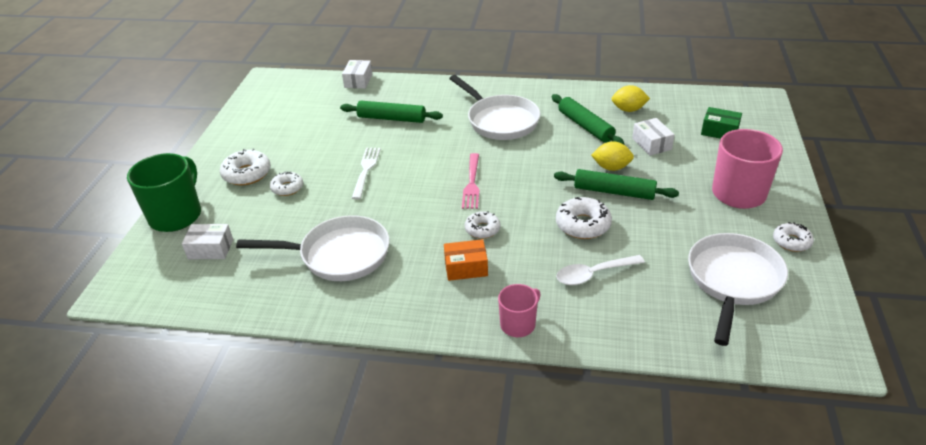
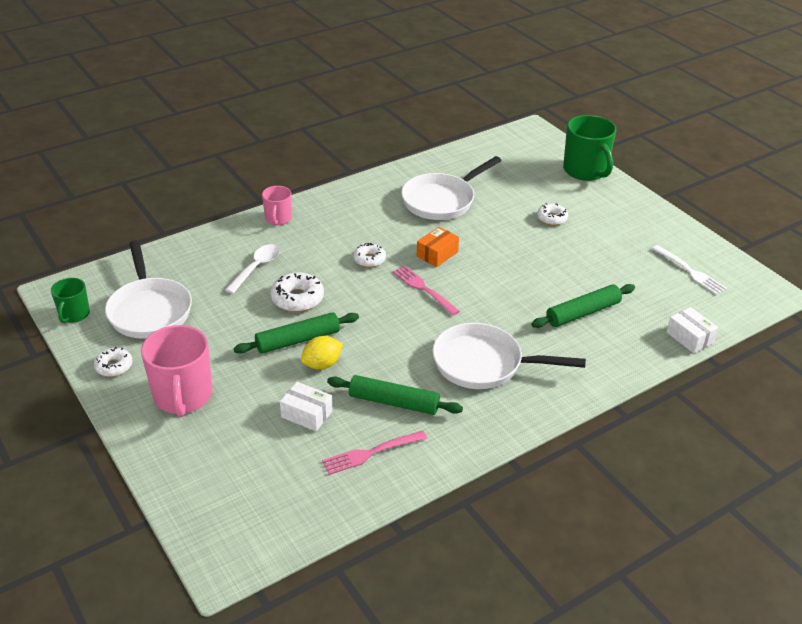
camera: 135 degrees right, 0 degrees up
(210, 249) = (525, 167): white box -> none
(247, 174) = (599, 213): white donut -> none
(366, 170) = (520, 258): white fork -> white fork (690, 271)
(466, 268) = (349, 232): orange box -> orange box (437, 254)
(628, 110) = (371, 453): yellow lemon -> pink fork
(719, 131) = (246, 473): green box -> none
(819, 315) = (74, 314): none -> green mug

